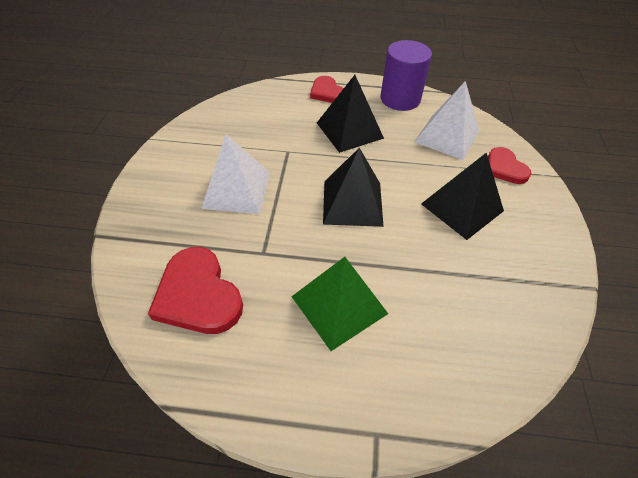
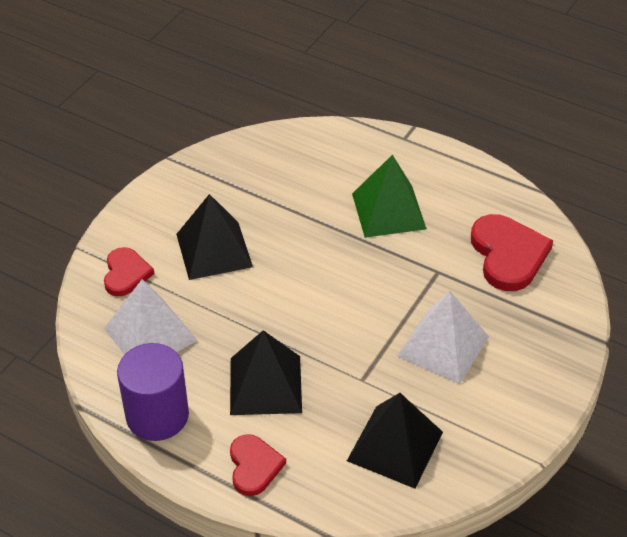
camera: 155 degrees left, 5 degrees down
(352, 202) = (323, 290): black pyramid -> black pyramid (395, 446)

